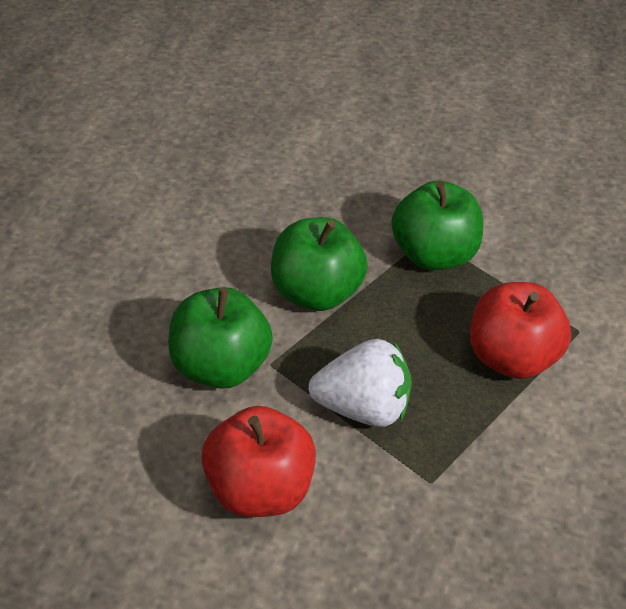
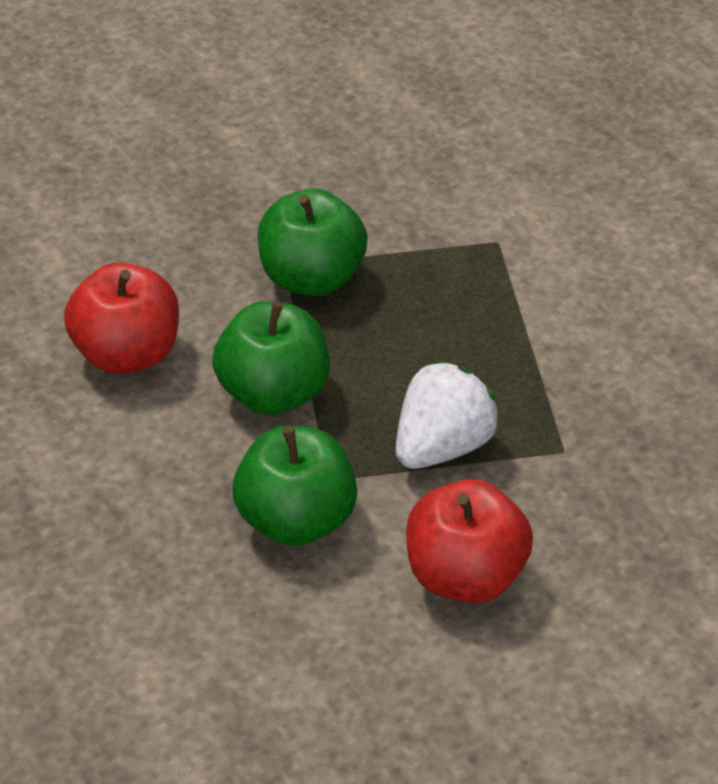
camera: 45 degrees left, 0 degrees up
(509, 358) = (482, 308): red apple -> red apple (127, 354)

